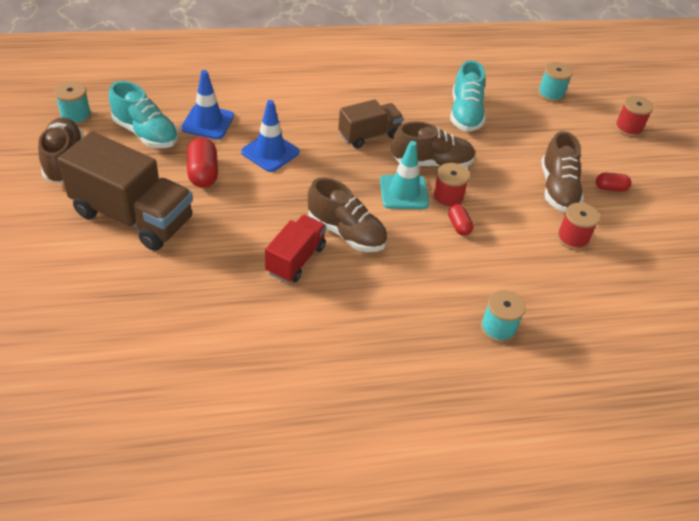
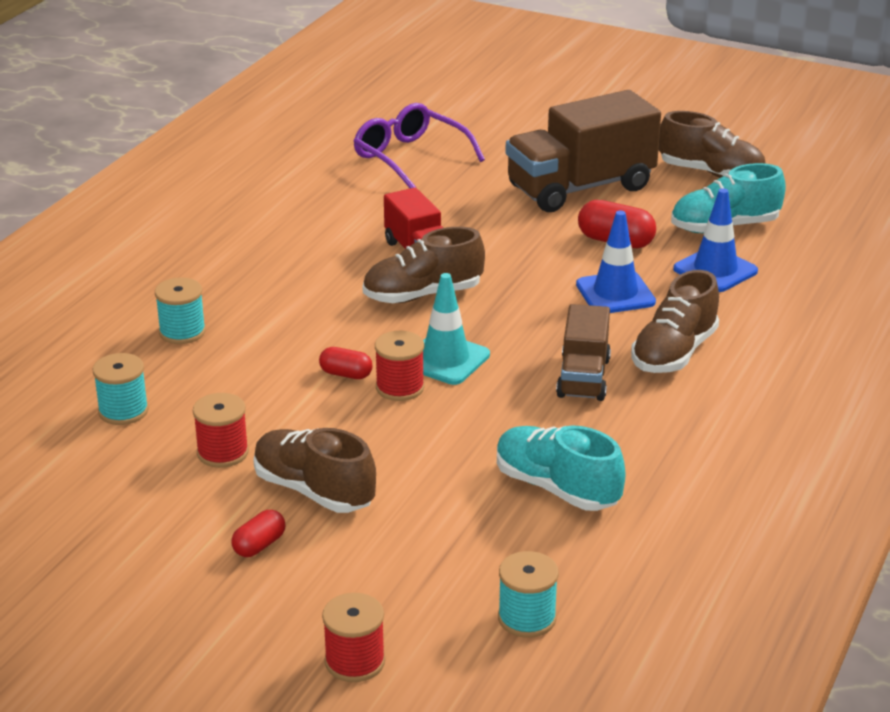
camera: 130 degrees right, 15 degrees down
(76, 116) = (795, 195): turquoise spool -> turquoise spool (123, 411)
(144, 338) = (411, 158): none -> purple glasses
(431, 163) = (477, 405): brown shoe -> brown shoe (674, 353)

